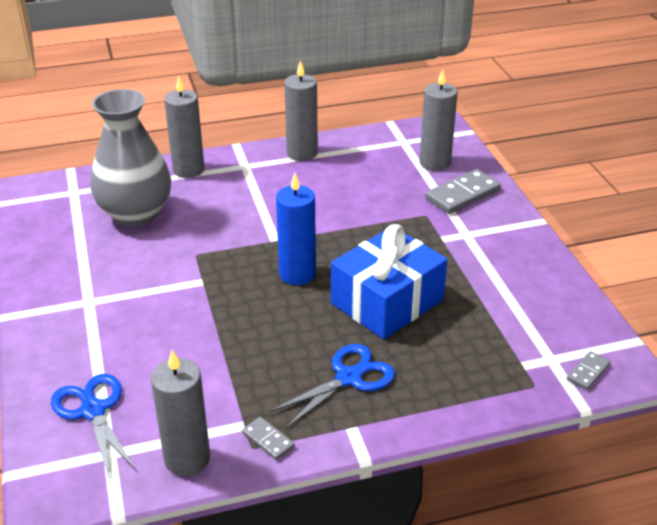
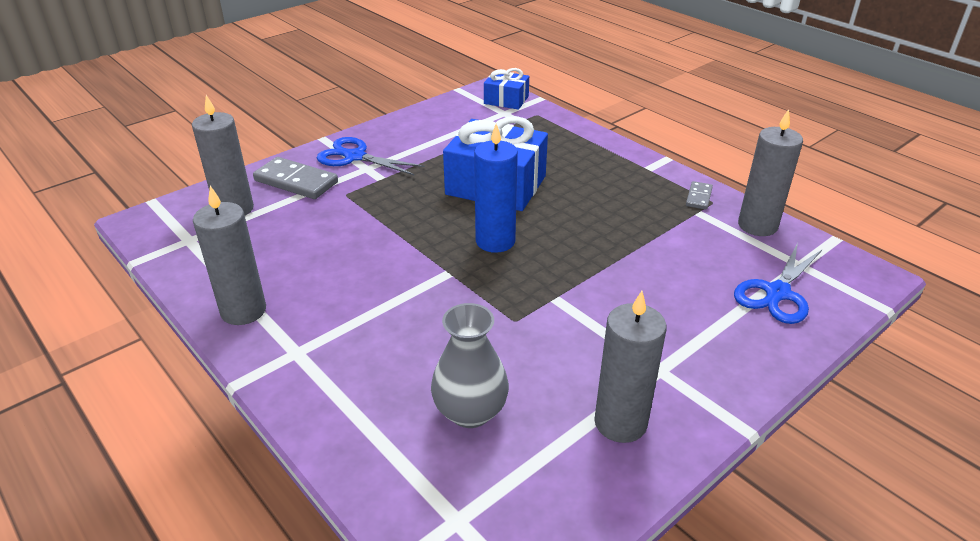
camera: 115 degrees left, 0 degrees up
(135, 214) = (470, 411): grey vase -> grey vase, size x0.64
(188, 170) = (330, 406): grey candle -> grey candle (620, 423)
(348, 378) = (602, 181): blue scissors -> blue scissors (355, 157)
(587, 372) = (506, 100): grey domino -> blue gift

